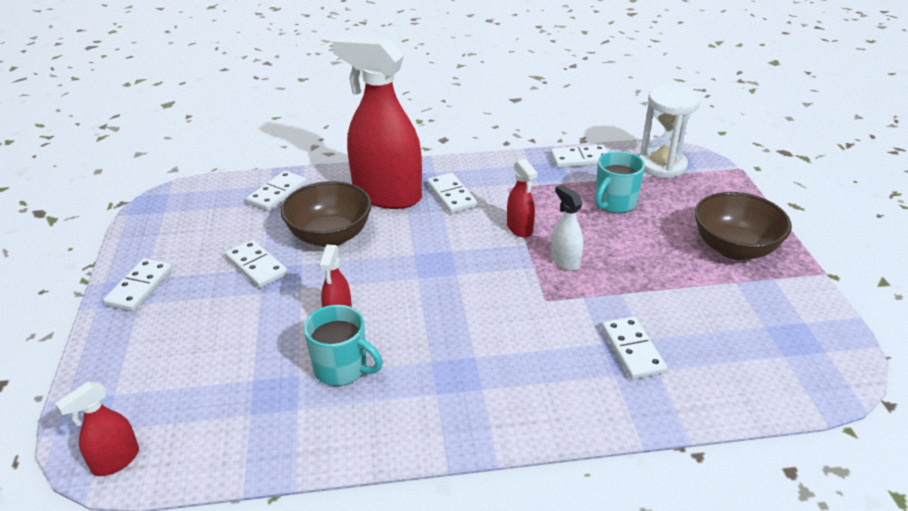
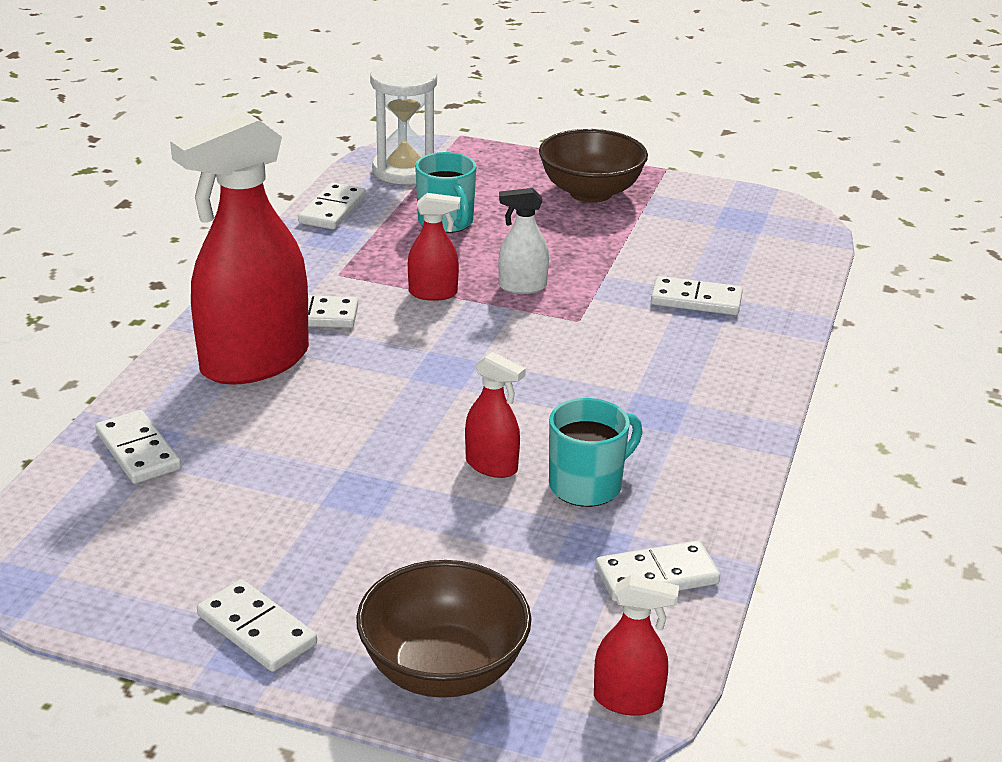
camera: 65 degrees left, 5 degrees down
(115, 461) = (628, 700): red spray bottle -> red spray bottle turned 60 degrees counterclockwise
(256, 266) = (313, 508): white domino -> white domino (657, 576)
(330, 236) = (303, 430): brown bowl -> brown bowl (443, 670)

